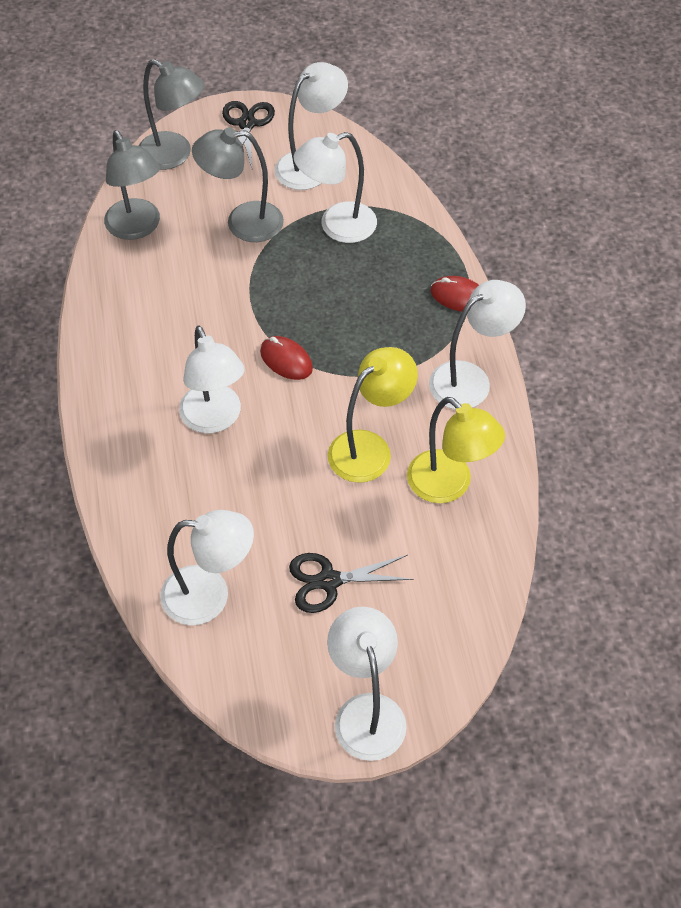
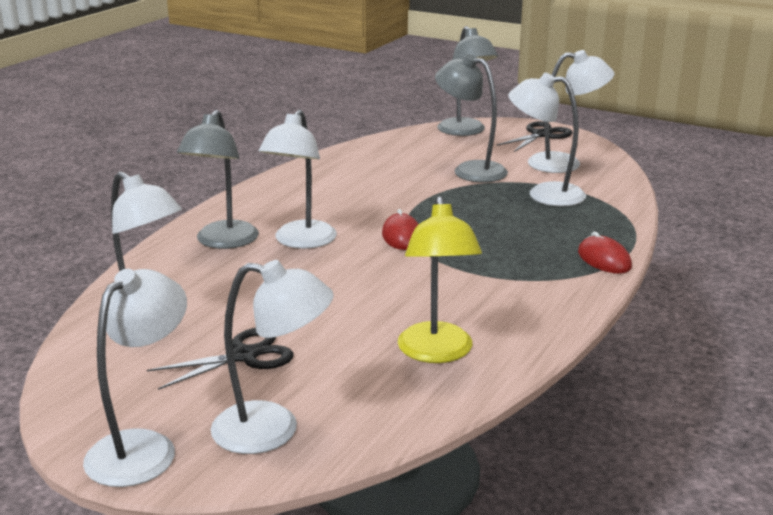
camera: 40 degrees right, 30 degrees down
(137, 228) = (389, 149): grey lamp -> grey lamp (223, 242)
(328, 581) = (245, 356): black scissors -> black scissors turned 120 degrees clockwise
(369, 448) = (398, 303): yellow lamp -> none
(470, 379) = (549, 304): white lamp -> white lamp (273, 430)

